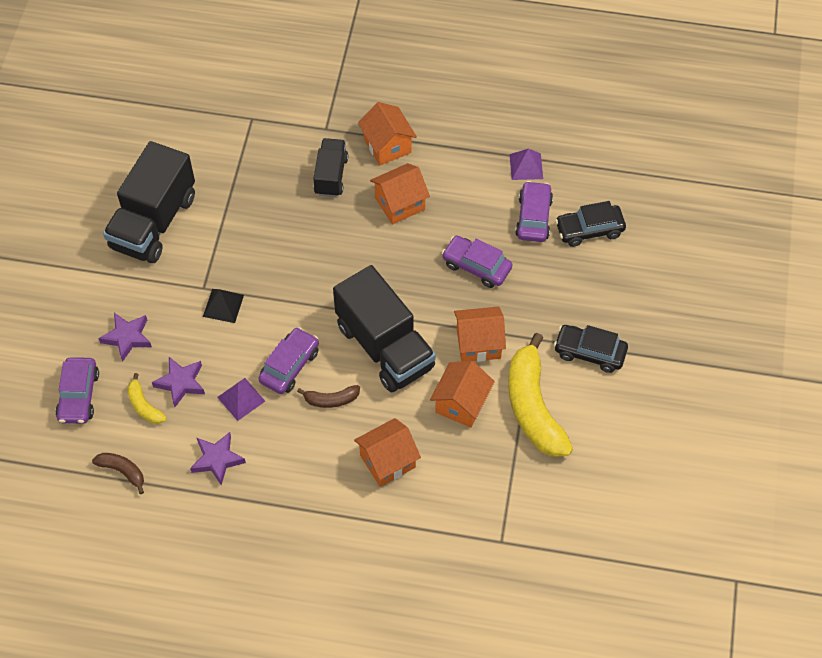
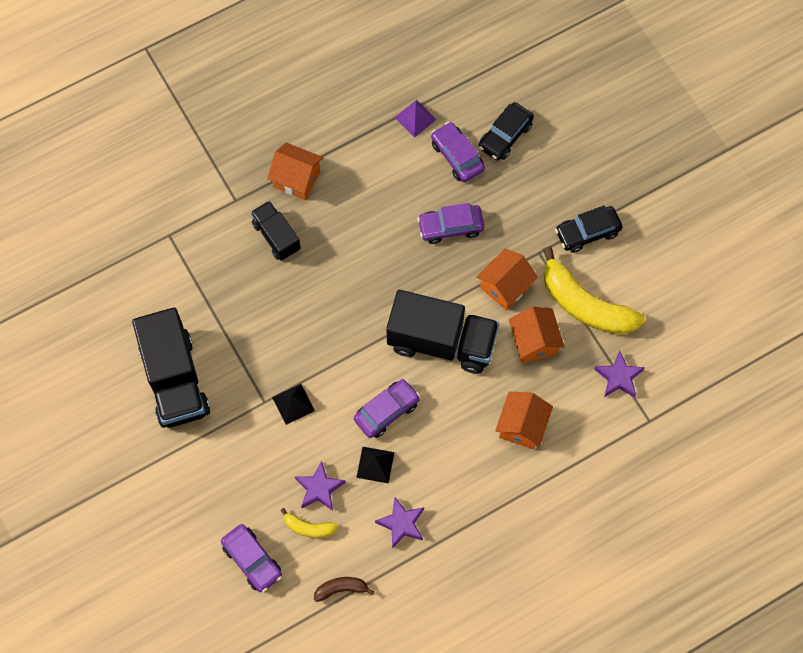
camera: 40 degrees left, 10 degrees up
(127, 337) = (245, 486): purple star -> purple star (618, 377)
(241, 399) = (375, 465): purple pyramid -> black pyramid
(289, 366) = (386, 411): purple car -> purple car turned 60 degrees clockwise
(331, 400) = (440, 413): brown banana -> none
(400, 204) = (349, 220): orange house -> none

